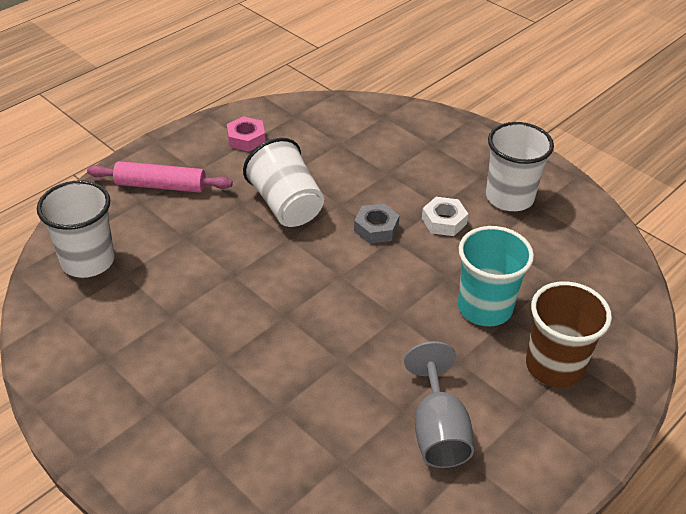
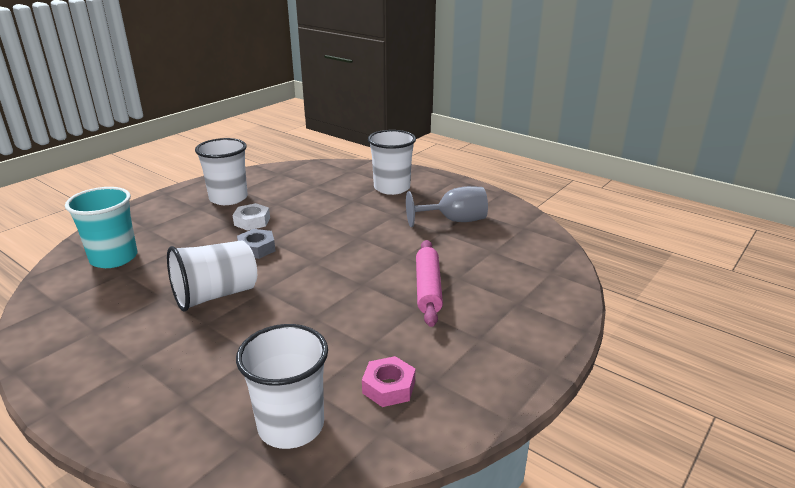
camera: 95 degrees left, 15 degrees down
(160, 186) = (157, 388): pink rolling pin -> pink rolling pin (428, 288)
(246, 139) = (87, 332): pink nut -> pink nut (388, 387)
(485, 308) = (345, 207): turquoise cup -> turquoise cup (114, 258)
(554, 366) = (392, 188): brown cup -> white cup

